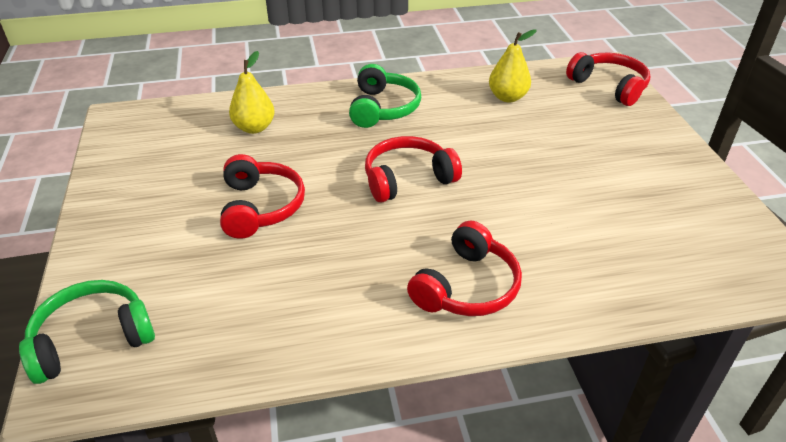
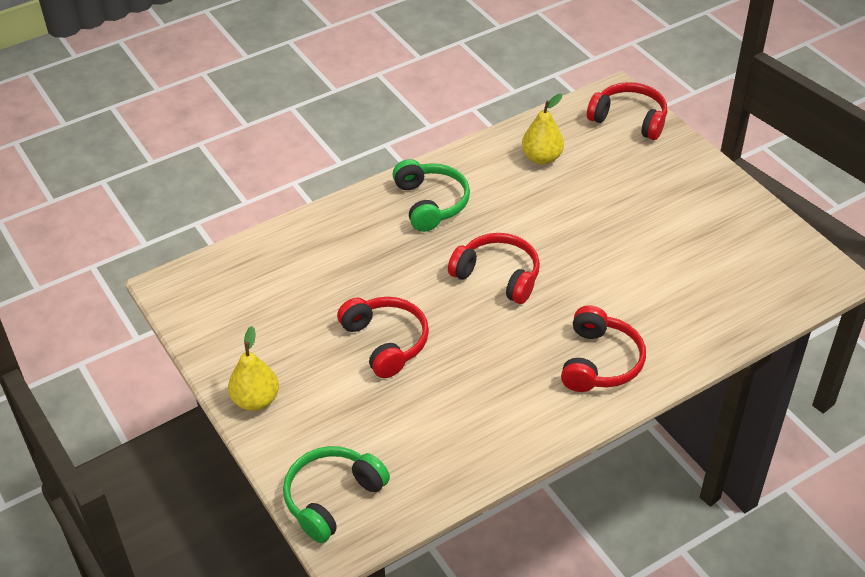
camera: 20 degrees left, 5 degrees up
(254, 128) = (320, 261): yellow pear -> yellow pear (256, 400)
(407, 179) = (498, 275): red headphones -> red headphones turned 75 degrees clockwise

